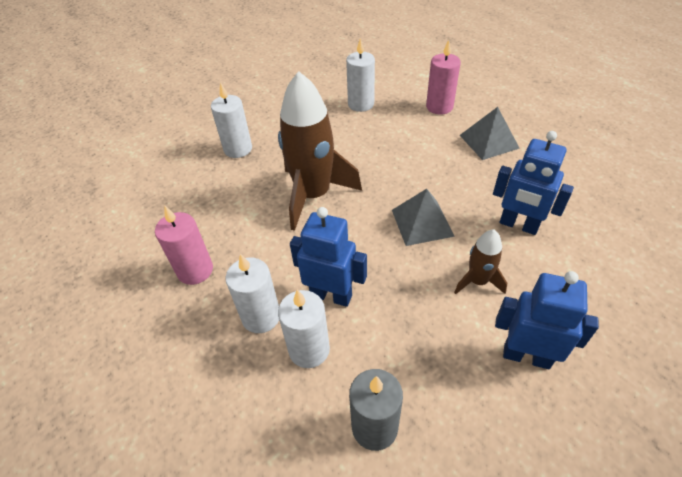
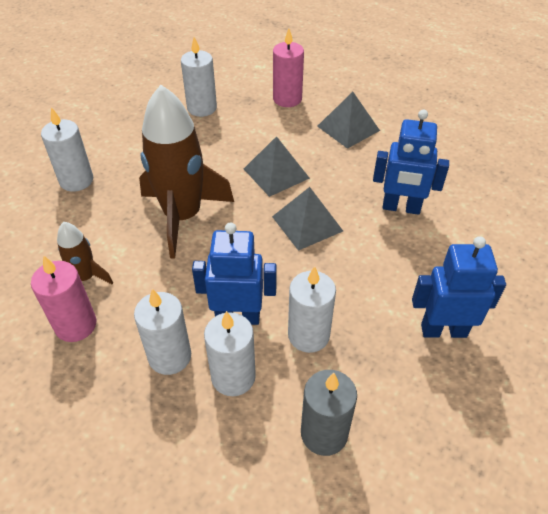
camera: 20 degrees left, 0 degrees up
(390, 328) = (308, 335): none -> white candle
(408, 172) = (276, 173): none -> grey pyramid
(477, 281) = (379, 270): brown rocket -> brown rocket (85, 277)

